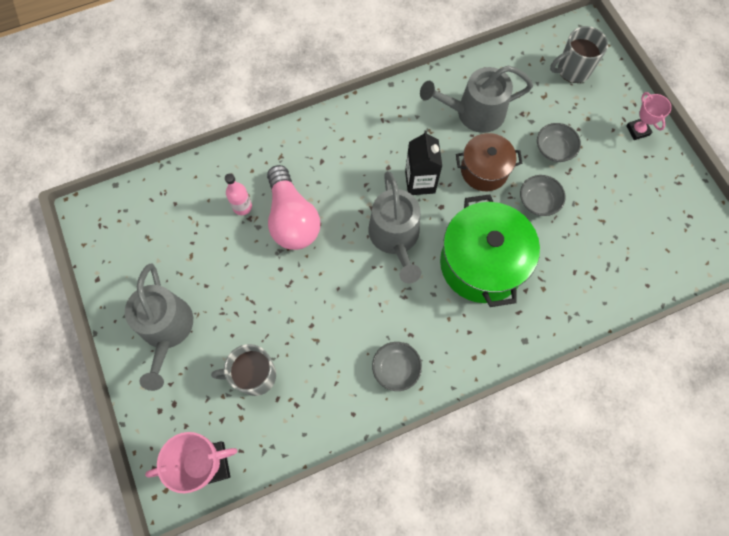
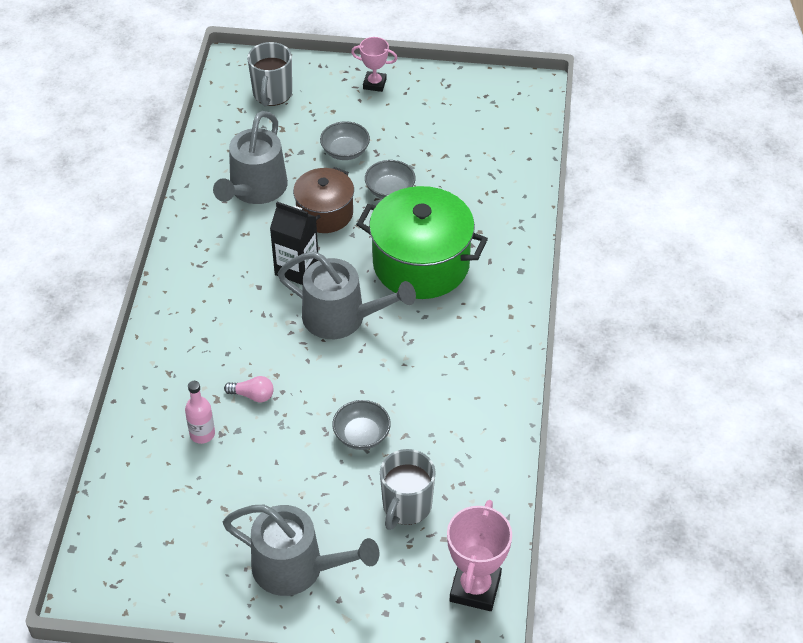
camera: 60 degrees left, 20 degrees down
(292, 219) = (252, 395): pink light bulb -> pink light bulb, size x0.42
(396, 369) = (480, 382): grey bowl -> grey bowl (361, 435)

